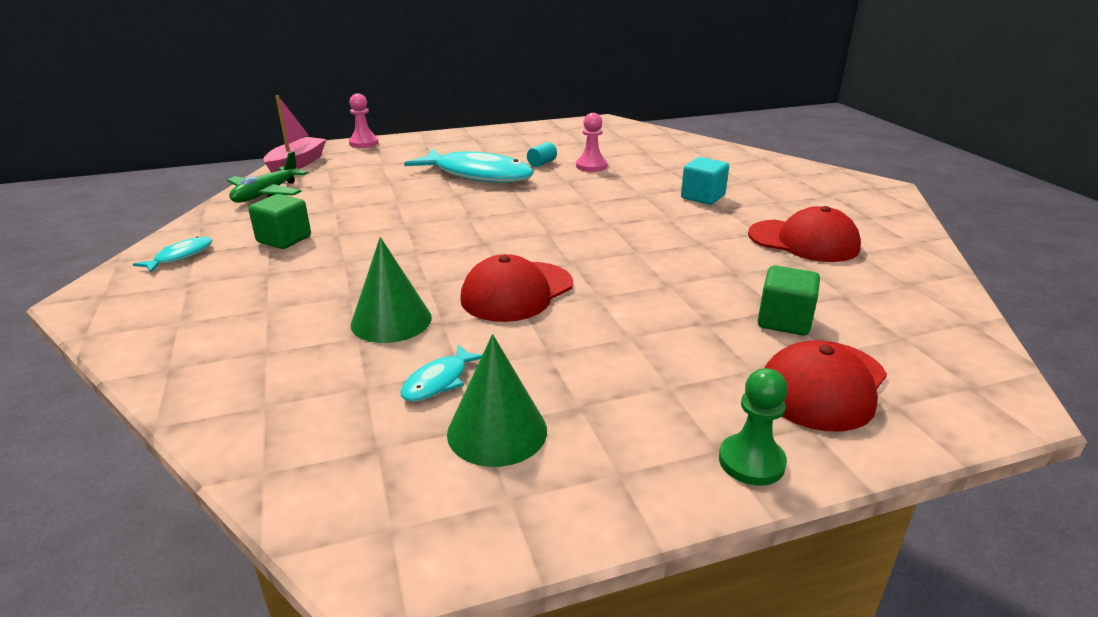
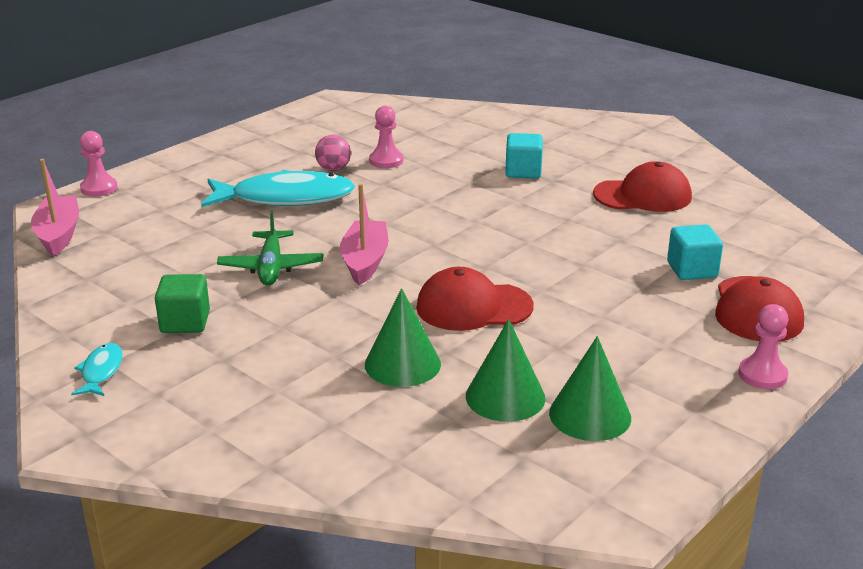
camera: 30 degrees left, 0 degrees up
(266, 194) = (81, 279): green plane -> green plane (271, 267)
(439, 381) = (505, 397): turquoise fish -> green cone
(475, 232) = (365, 261): none -> pink boat
(517, 292) = (473, 307): red cap -> red cap turned 75 degrees clockwise
(542, 163) = (333, 169): turquoise cylinder -> pink ball
(751, 462) = (762, 375): green pawn -> pink pawn
(784, 321) = (692, 270): green cube -> turquoise cube

